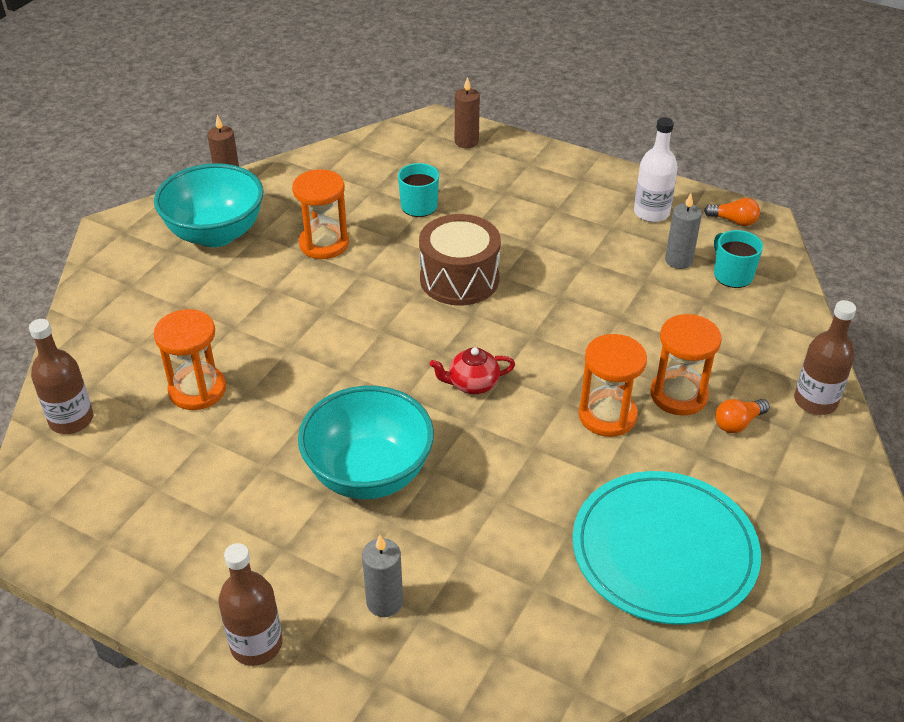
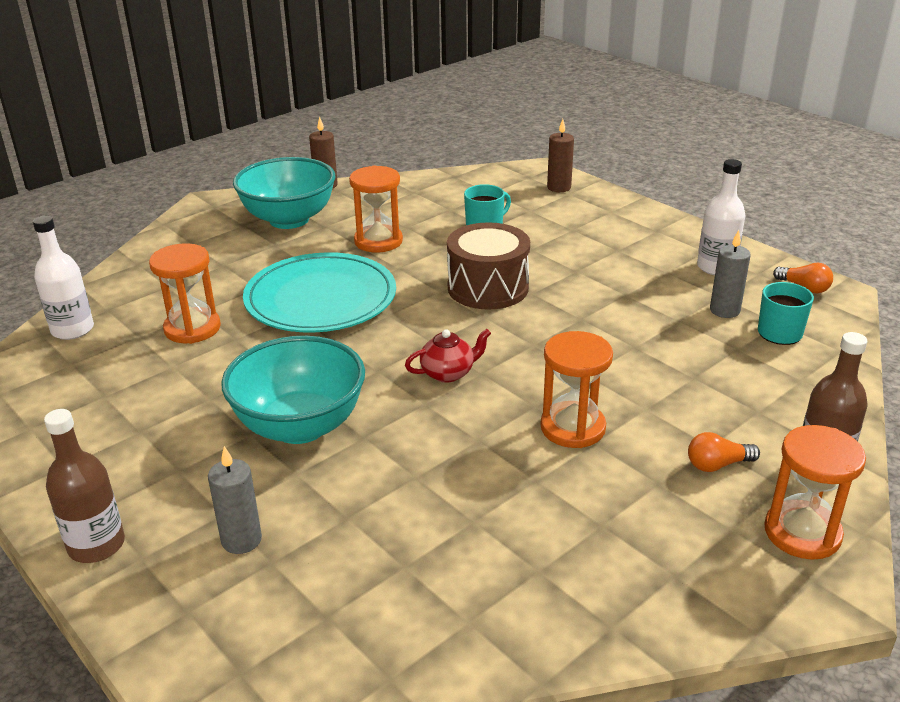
camera: 20 degrees right, 10 degrees down
(71, 420) = (72, 330): brown bottle -> white bottle
(472, 384) = (448, 373): red teapot -> red teapot turned 150 degrees clockwise
(664, 551) = (566, 567): turquoise plate -> turquoise plate (320, 298)
(678, 395) = (662, 425): orange hourglass -> orange hourglass (802, 533)

